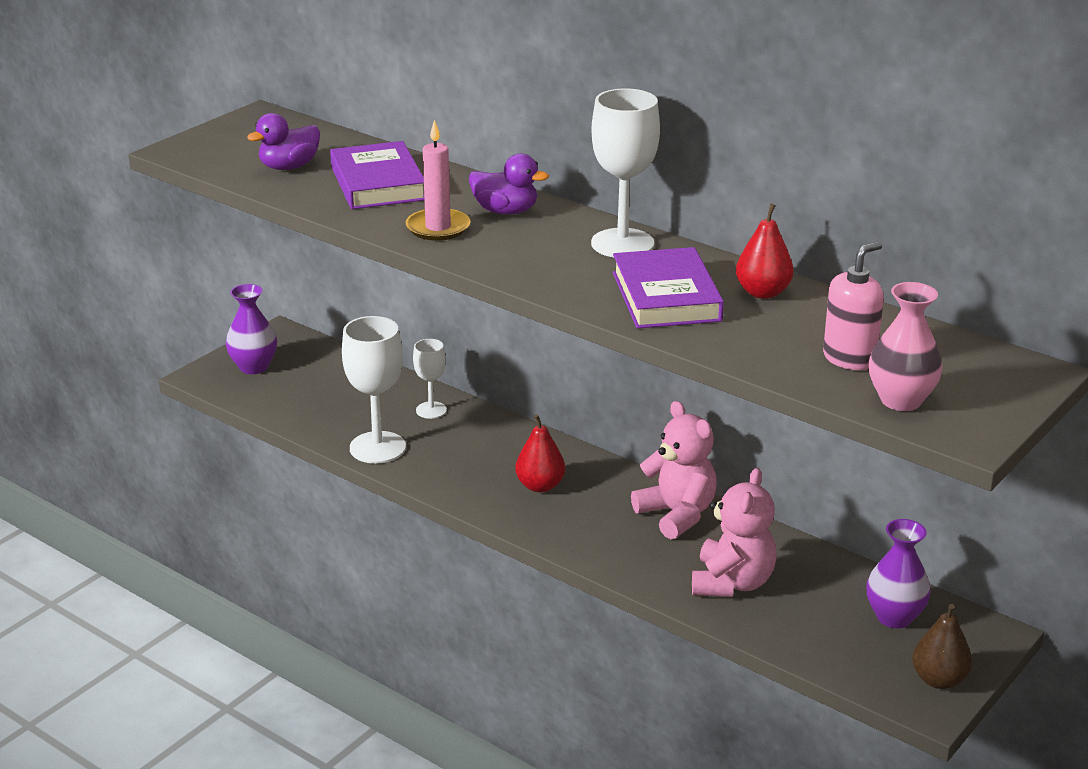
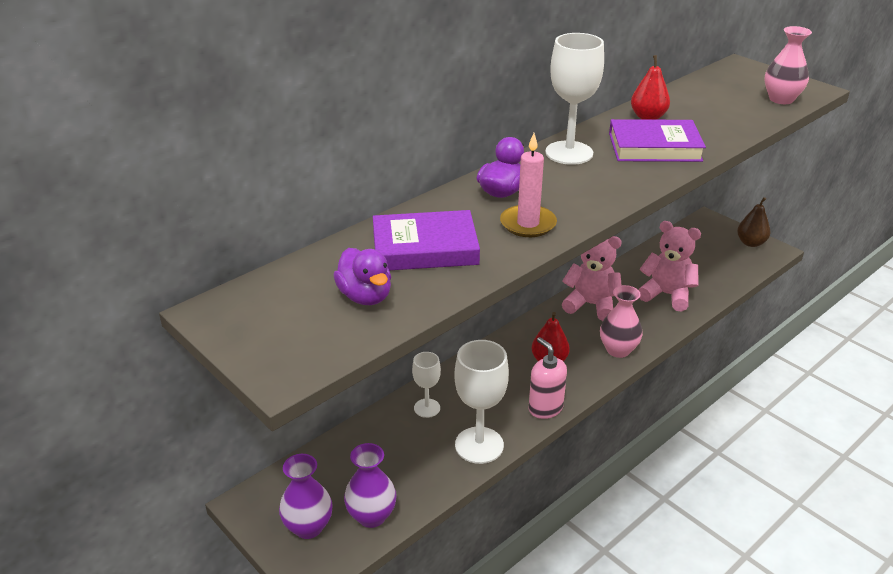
camera: 80 degrees left, 5 degrees up
(580, 539) = (618, 350): none -> pink vase
(677, 515) = (591, 305): pink teddy bear -> pink teddy bear turned 45 degrees clockwise
(849, 358) = (734, 105): pink soap dispenser -> pink soap dispenser (545, 408)
(894, 617) = (697, 246): purple vase -> purple vase (371, 516)

